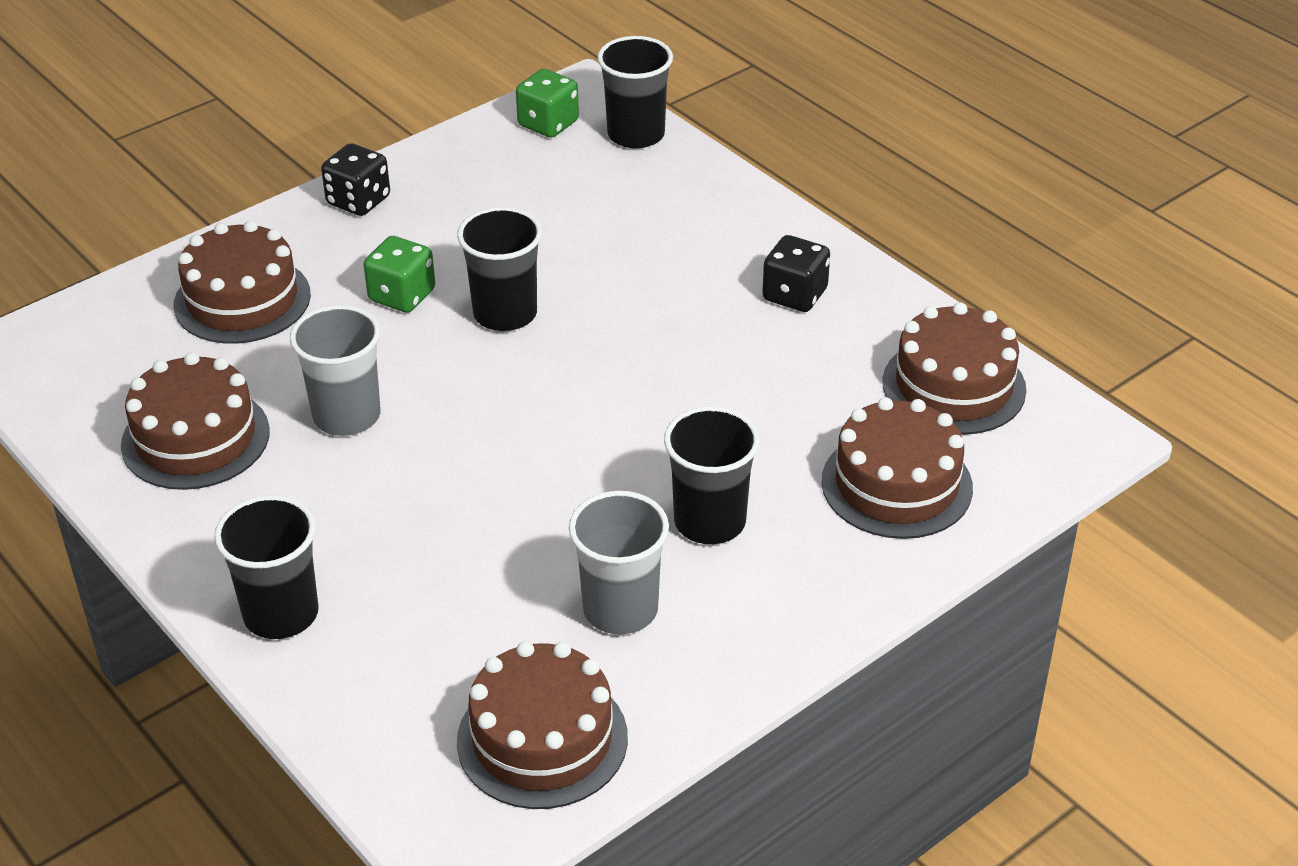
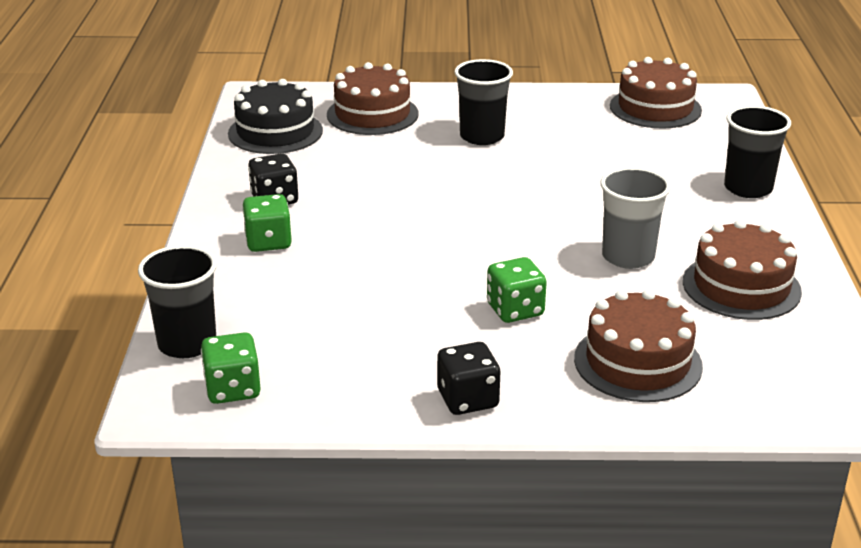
camera: 140 degrees left, 10 degrees down
(505, 314) = (459, 267): black cup -> none
(620, 609) = (568, 128): grey cup -> none
(721, 247) = (268, 242): none -> green dice
(953, 386) = (275, 132): brown cake -> black cake

